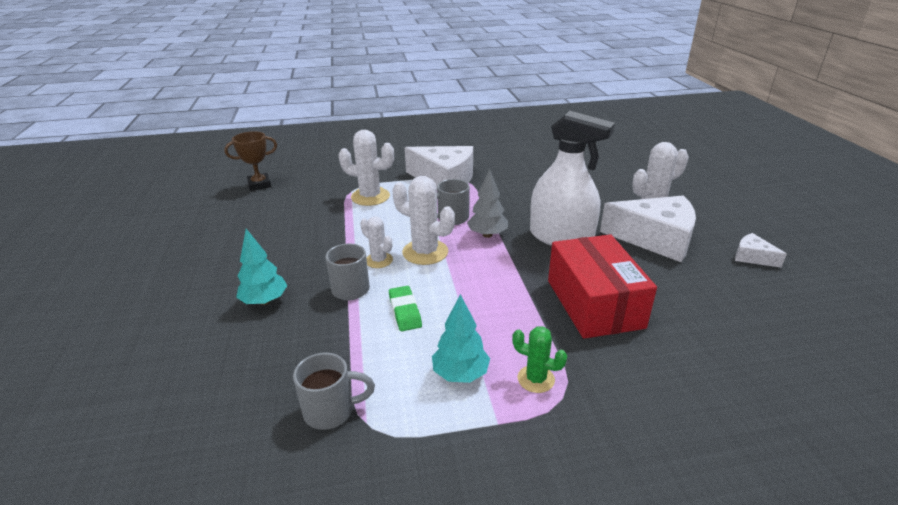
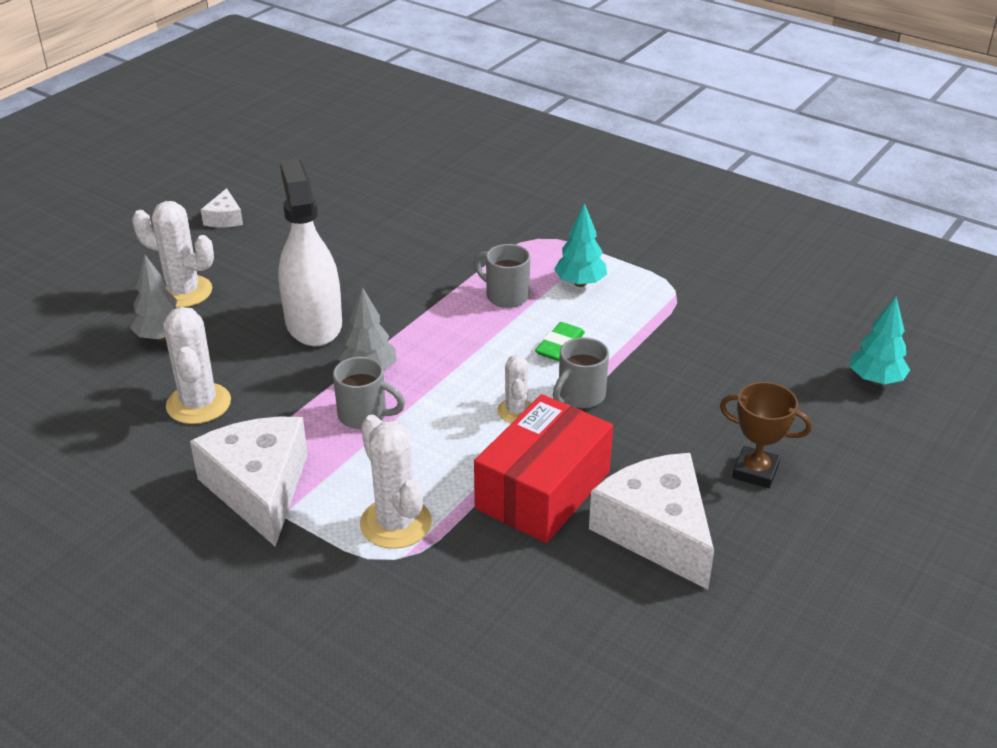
camera: 135 degrees left, 5 degrees up
(259, 185) = (513, 685): brown trophy -> brown trophy (755, 471)
(265, 301) = (674, 433): turquoise tree -> turquoise tree (875, 380)
(331, 411) = (693, 313): grey mug -> grey mug (505, 296)
(425, 252) = (459, 391): white cactus -> white cactus (198, 404)
(536, 379) = (536, 254): green cactus -> none
(594, 303) = (410, 264): red box -> red box (543, 490)
(605, 194) = (162, 336): none -> grey tree
(655, 239) = (247, 272): white cheese -> white cheese (657, 531)

